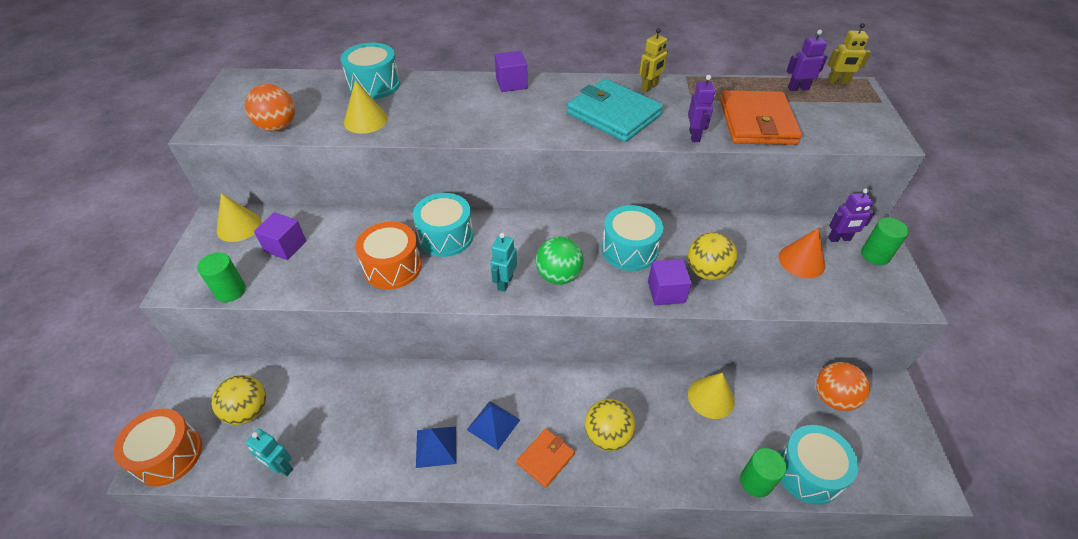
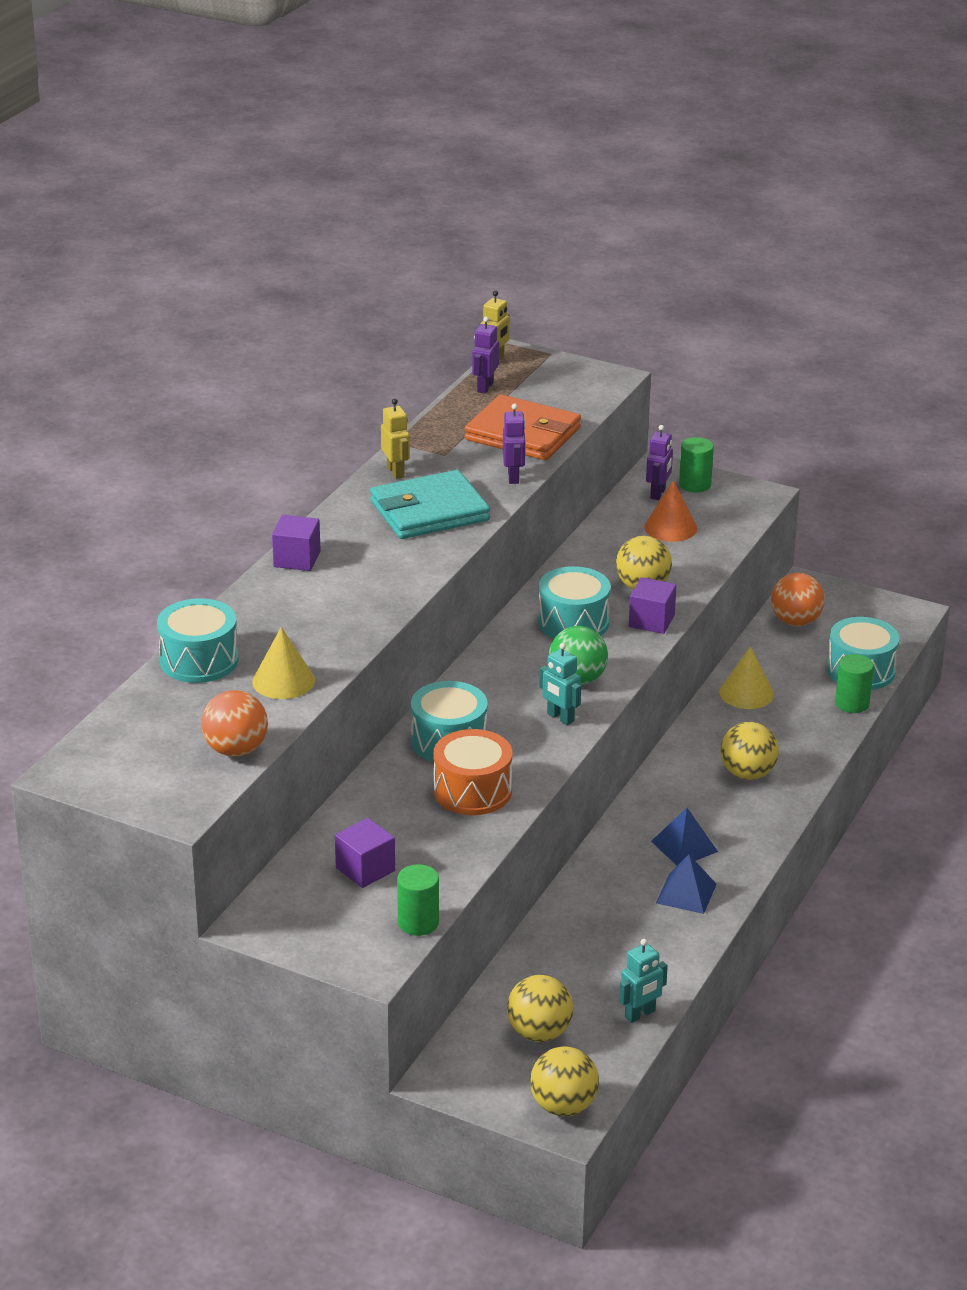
camera: 65 degrees left, 15 degrees down
(168, 455) = (563, 1106): orange drum -> yellow ball
(239, 226) = (289, 905): yellow cone -> none
(545, 459) = (748, 822): orange wallet -> none
(694, 136) = (513, 477): purple robot -> purple robot turned 60 degrees clockwise

